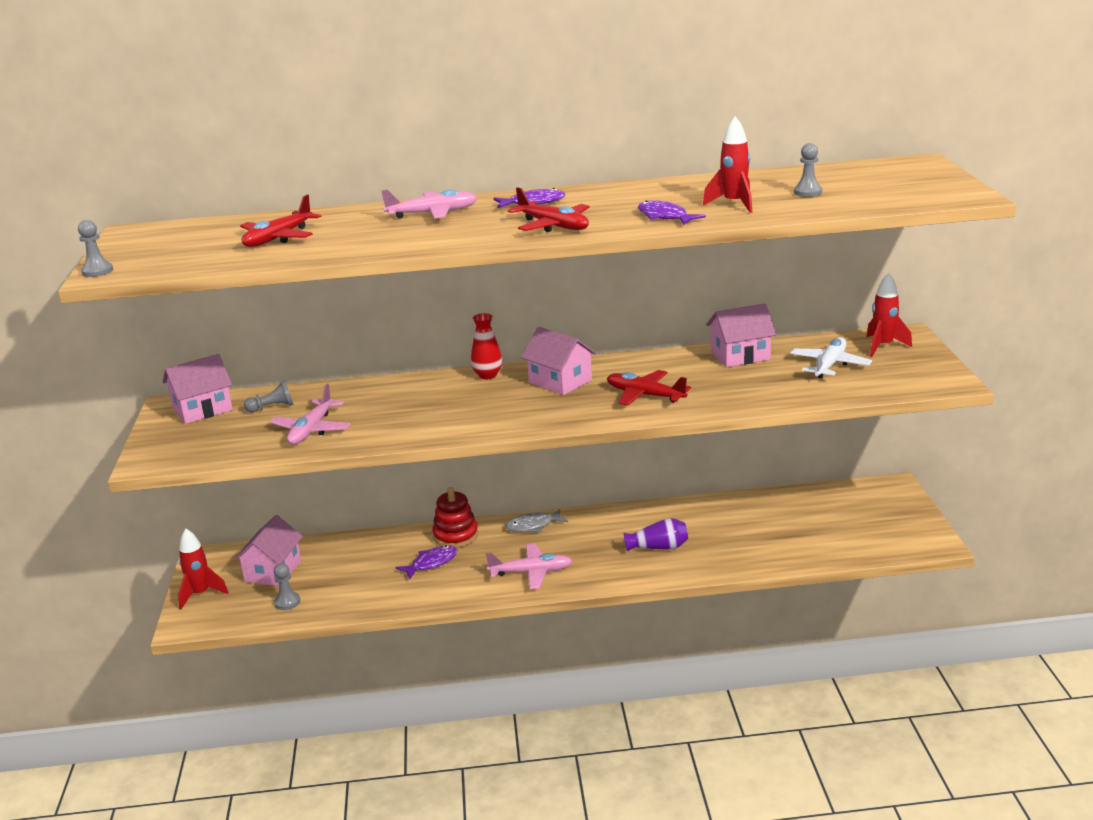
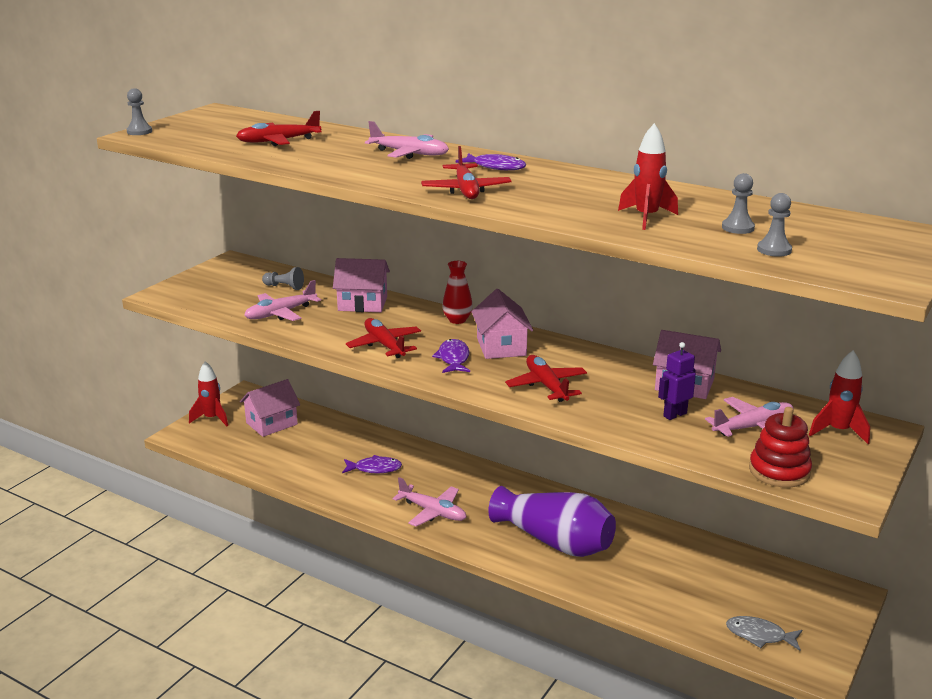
camera: 35 degrees right, 0 degrees up
(202, 409) = (244, 271): pink house -> pink house (362, 304)
(287, 602) = (252, 450): grey pawn -> grey pawn (774, 250)
(455, 535) = (418, 455): red stacking toy -> red stacking toy (779, 471)
(459, 418) = (384, 345): none -> red plane
(533, 526) = (482, 475): grey fish -> grey fish (759, 635)
(658, 547) = (555, 541): purple vase -> purple vase, size x1.96
(665, 217) = (564, 210): purple fish -> purple fish (453, 359)
(767, 378) = (674, 415): none -> purple robot
(829, 365) = (753, 427): white plane -> pink plane

